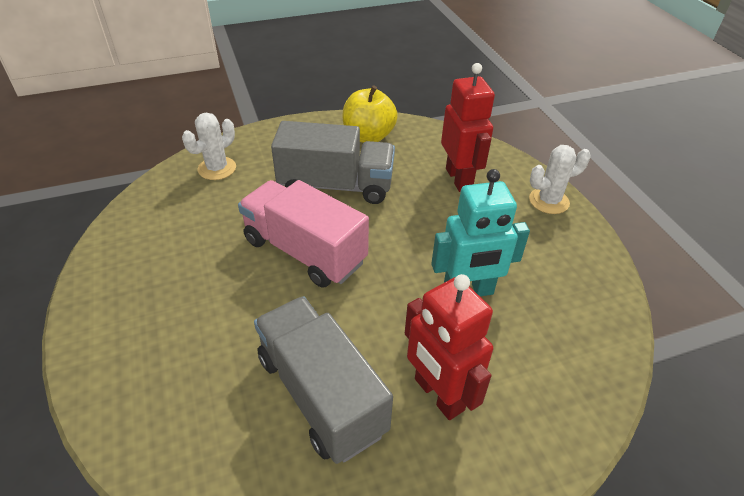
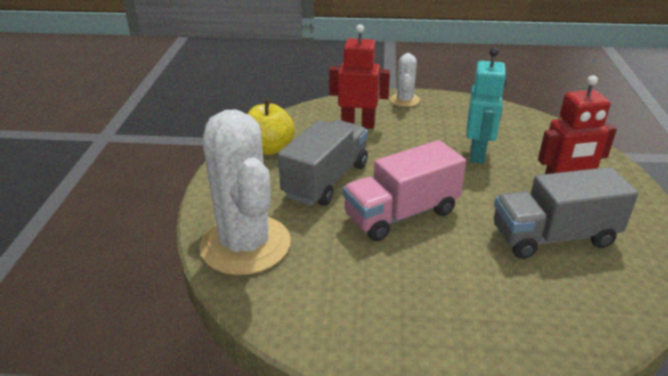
camera: 65 degrees left, 10 degrees down
(217, 168) = (245, 245): white cactus -> white cactus, size x2.12

